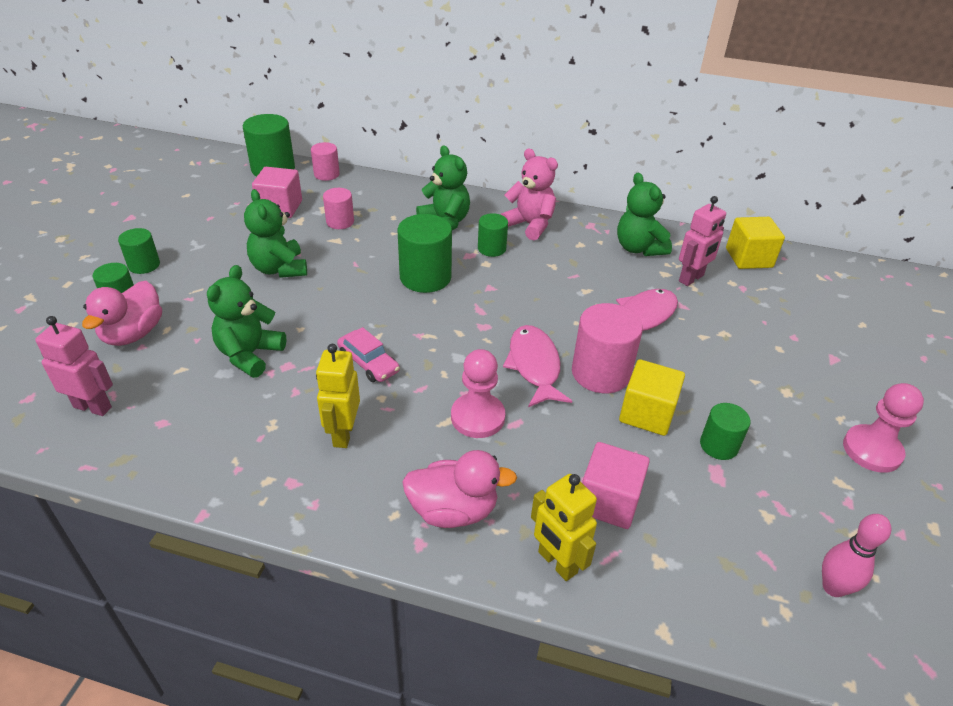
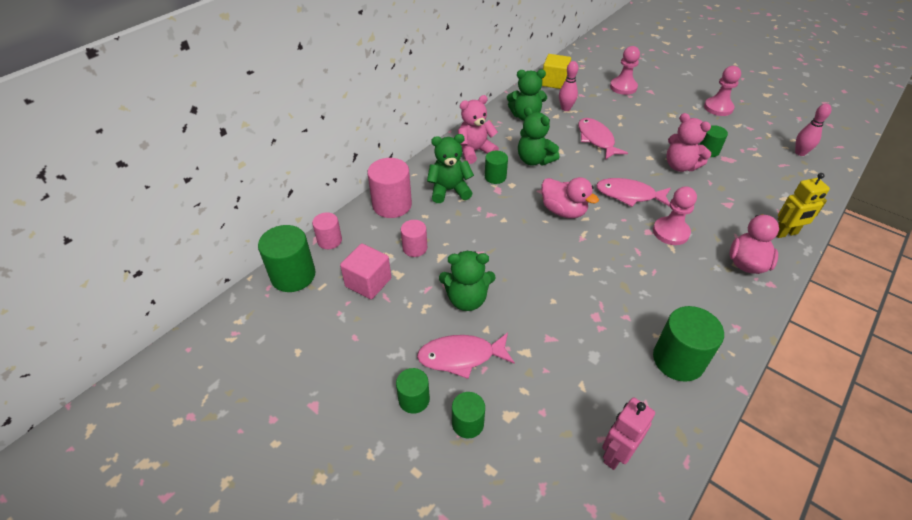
camera: 65 degrees left, 5 degrees up
(133, 334) = (523, 417): pink duck -> pink duck (563, 211)
(201, 281) = (461, 357): none -> pink fish
(250, 355) = (577, 337): green teddy bear -> green teddy bear (534, 160)
(343, 434) = (675, 299): yellow robot -> none
(368, 363) = (605, 270): pink car -> none
(425, 277) = (516, 218): green cylinder -> green cylinder (678, 360)
(600, 373) = (642, 171): pink cylinder -> pink cylinder (392, 205)
(608, 501) = (744, 202): pink cube -> none
(647, 413) = (680, 166): yellow cube -> pink teddy bear
(691, 278) = (565, 108): pink robot -> pink bowling pin
(811, 326) = (623, 87): none -> pink pawn

